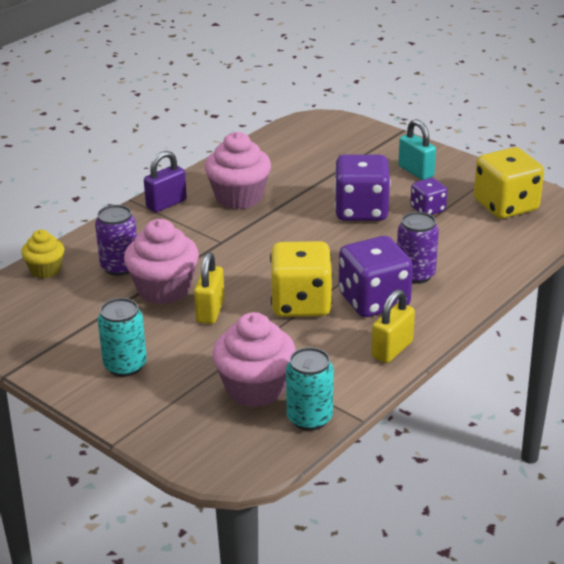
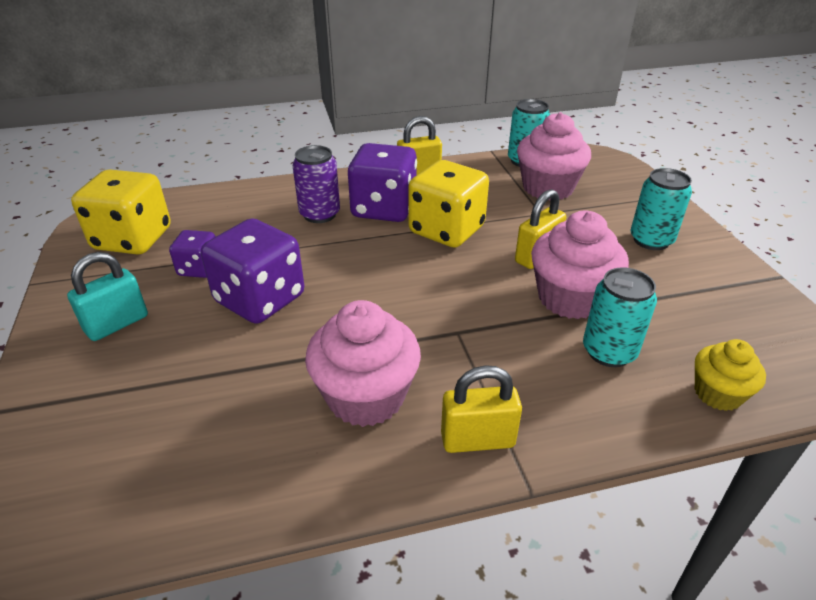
camera: 145 degrees left, 5 degrees up
(120, 267) = (609, 352): purple can -> turquoise can
(166, 204) = (477, 440): purple padlock -> yellow padlock
(416, 171) = (117, 324): turquoise padlock -> turquoise padlock turned 45 degrees clockwise

